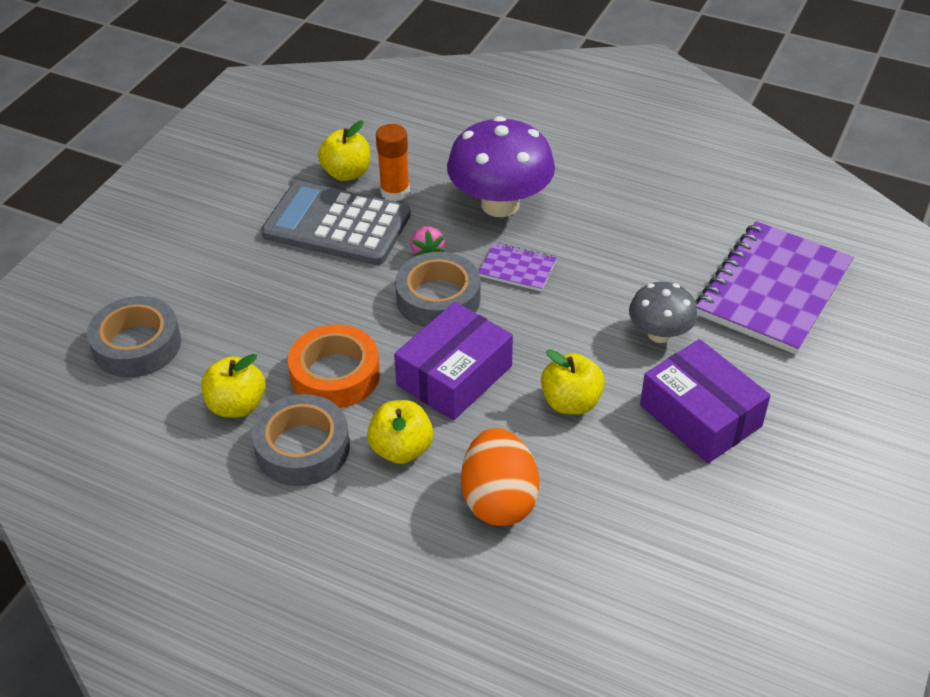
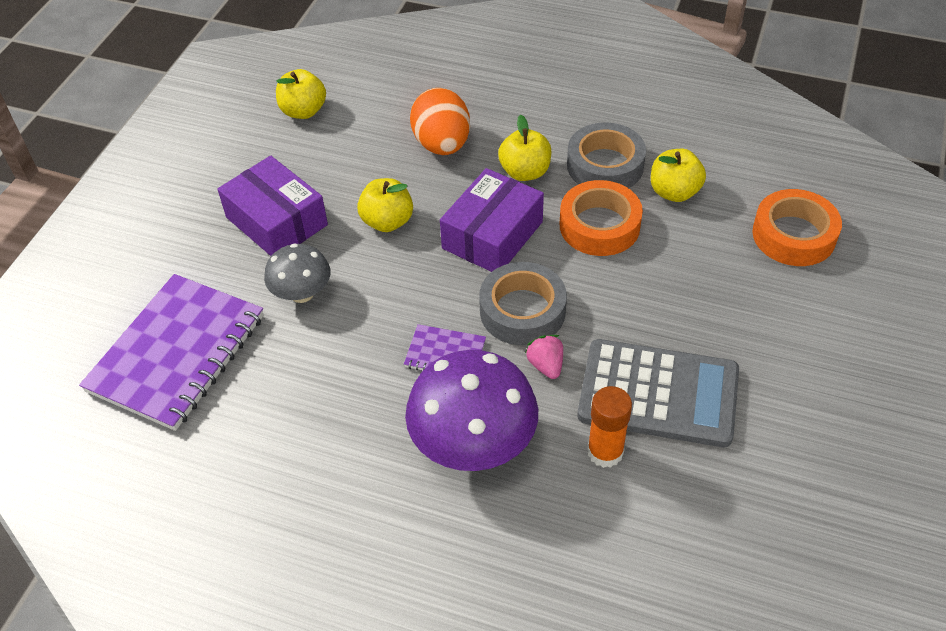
camera: 175 degrees right, 5 degrees up
(137, 345) = (793, 235): grey tape -> orange tape
(347, 173) = (675, 477): yellow apple -> yellow apple (303, 111)

